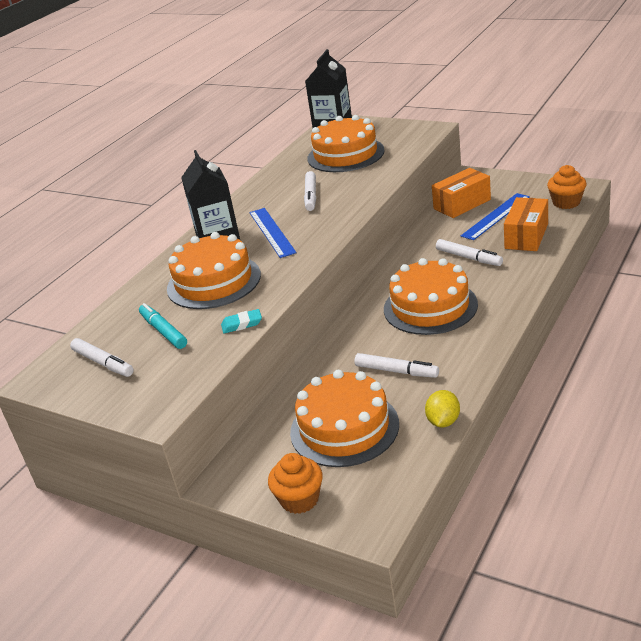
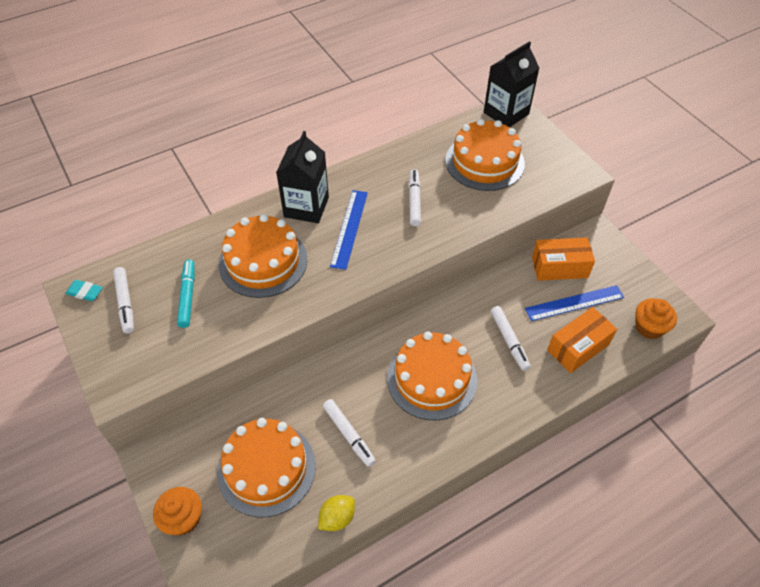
camera: 25 degrees right, 20 degrees up
(242, 324) = (243, 330): turquoise eraser -> turquoise eraser (85, 292)
(311, 196) = (414, 201): white marker -> white marker turned 150 degrees clockwise

